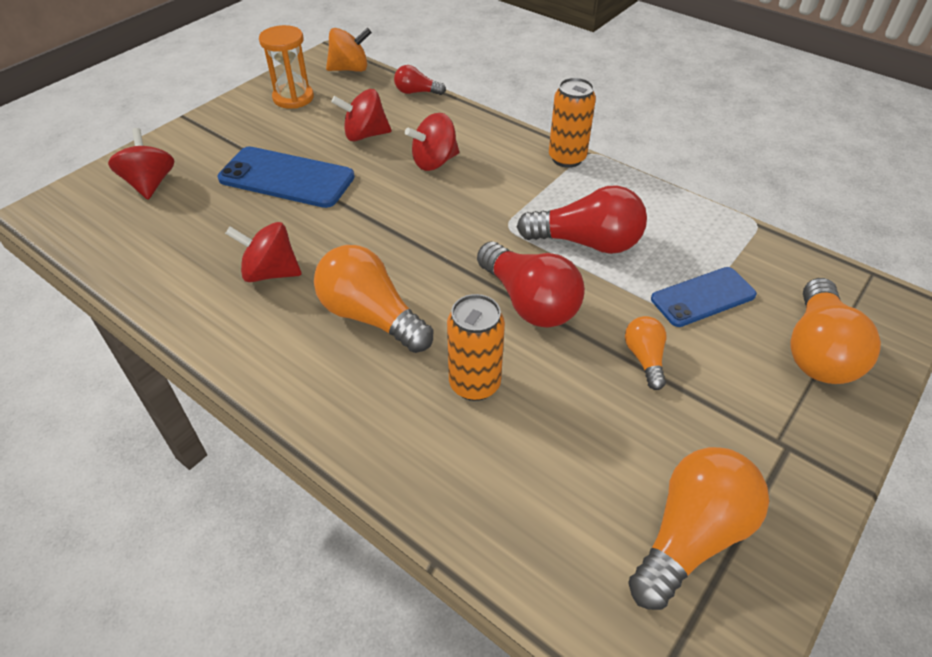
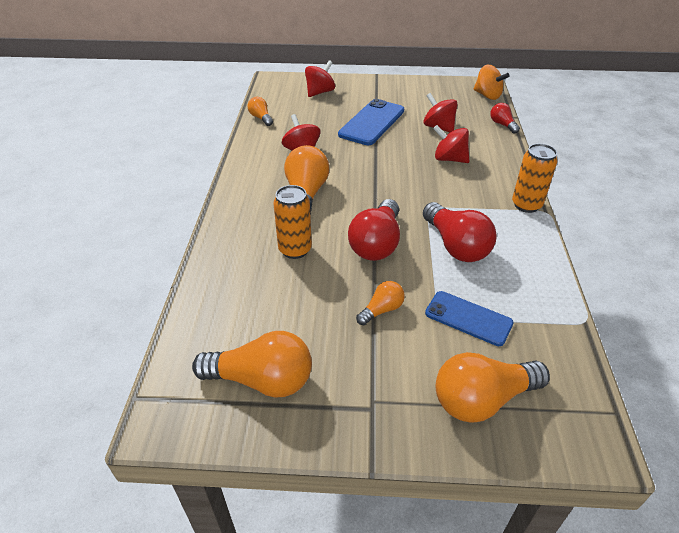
camera: 55 degrees right, 5 degrees down
(130, 273) = (261, 118): none -> orange light bulb
(286, 178) = (372, 122): blue phone -> blue phone turned 45 degrees clockwise
(293, 98) = (435, 93): orange hourglass -> none

